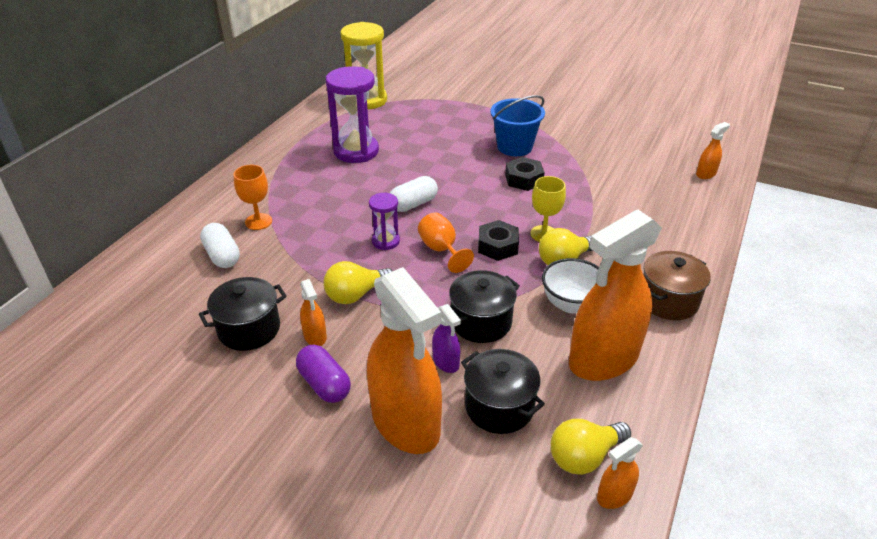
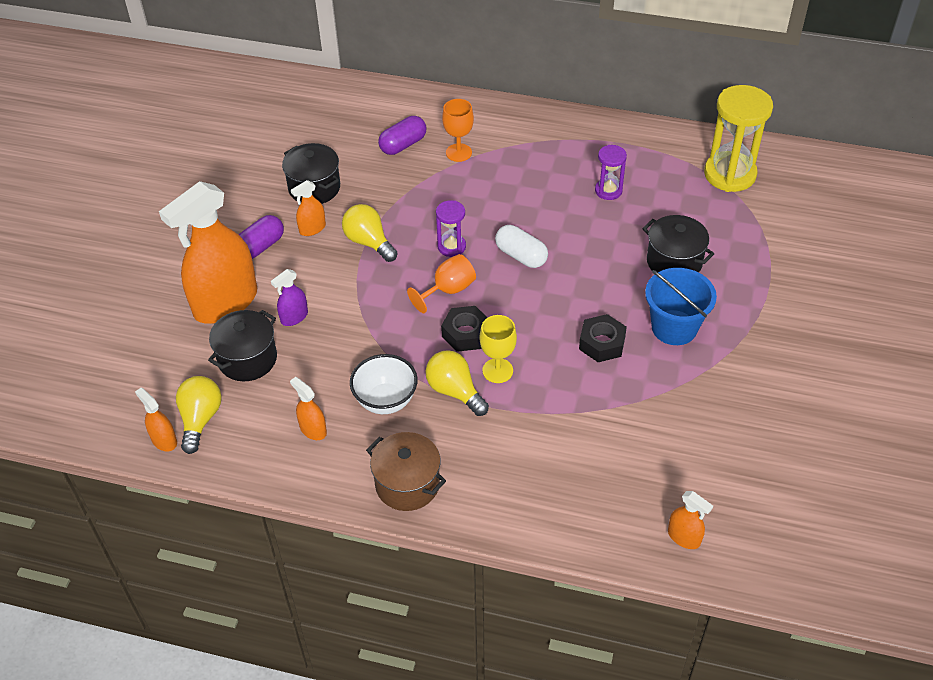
camera: 80 degrees right, 10 degrees up
(222, 256) = (403, 145): white capsule -> purple capsule
(356, 151) = (608, 190): purple hourglass -> purple hourglass, size x0.53
(481, 322) = (348, 334): black pot -> black pot (674, 262)
(584, 456) = (200, 419): yellow light bulb -> yellow light bulb turned 45 degrees clockwise
(603, 359) = (313, 429): orange spray bottle -> orange spray bottle, size x0.42

